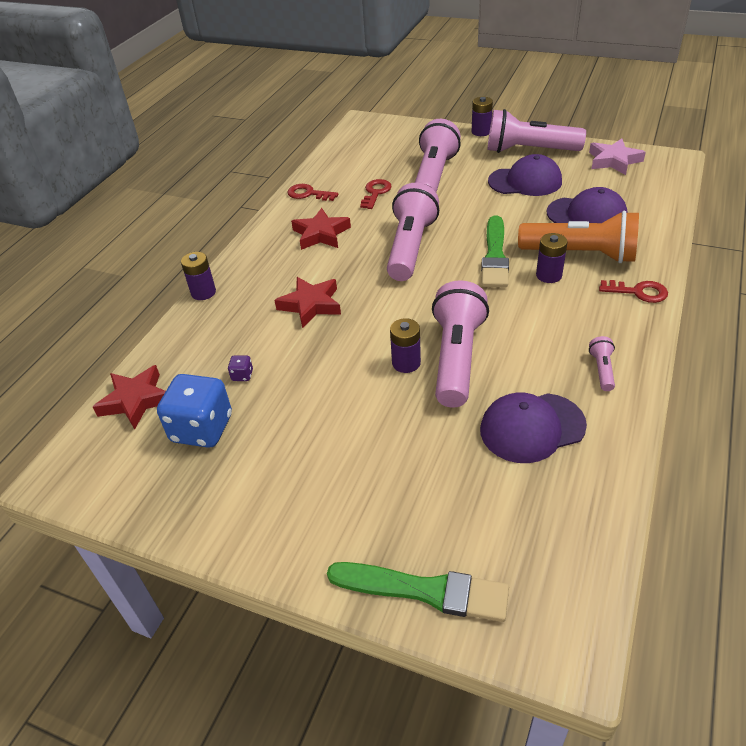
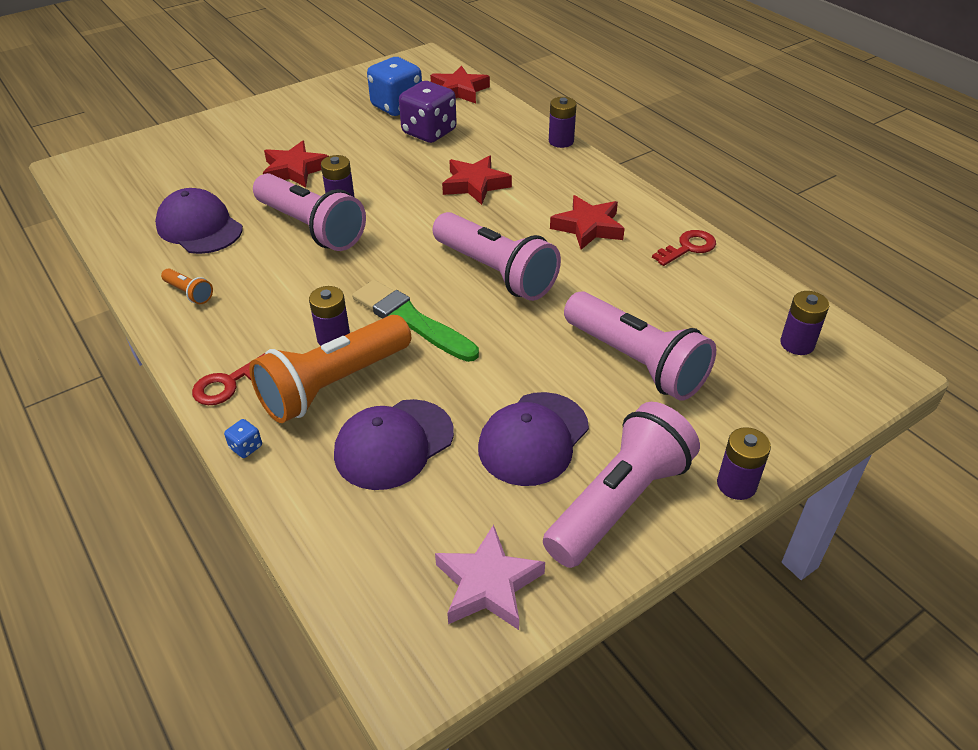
camera: 120 degrees right, 0 degrees up
(242, 375) = (429, 132): purple dice -> purple dice, size x2.49
(366, 143) = (797, 344): none -> purple battery
(375, 193) = (640, 296): red key -> none
(386, 427) = (294, 170): none -> red star
(425, 591) = (171, 139): green brush -> none
(532, 427) = (199, 227): purple cap -> purple cap turned 60 degrees counterclockwise
(602, 370) = (189, 293): pink flashlight -> orange flashlight
(661, 256) = (246, 447): none -> blue dice

